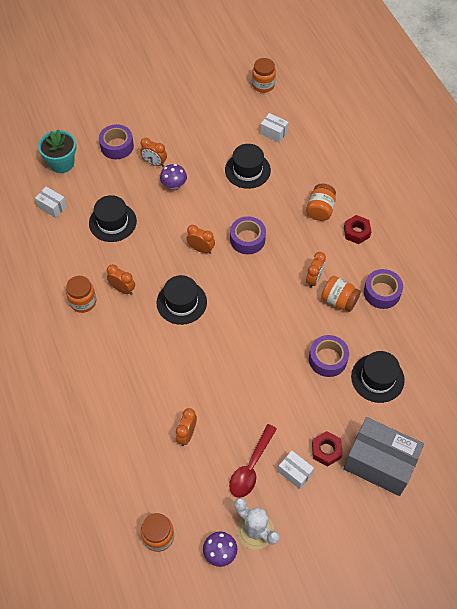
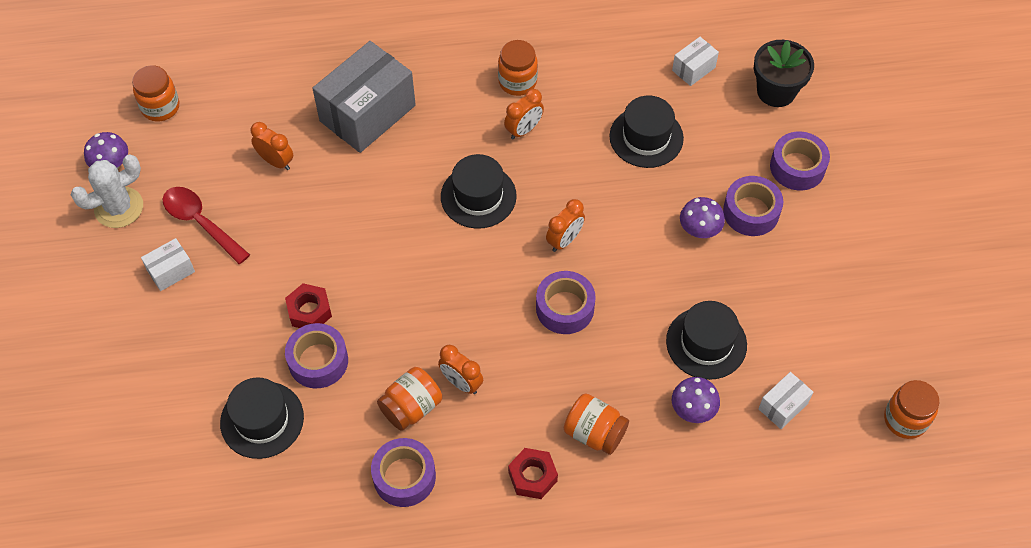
camera: 105 degrees right, 0 degrees up
(62, 163) = (776, 91): turquoise flower pot -> black flower pot
(154, 163) = (751, 212): orange clock -> purple tape
(290, 169) = (693, 409): none -> purple mushroom
(326, 450) = (184, 317): red nut -> red nut (309, 311)
(379, 463) = (137, 379): grey box -> grey box (367, 113)

